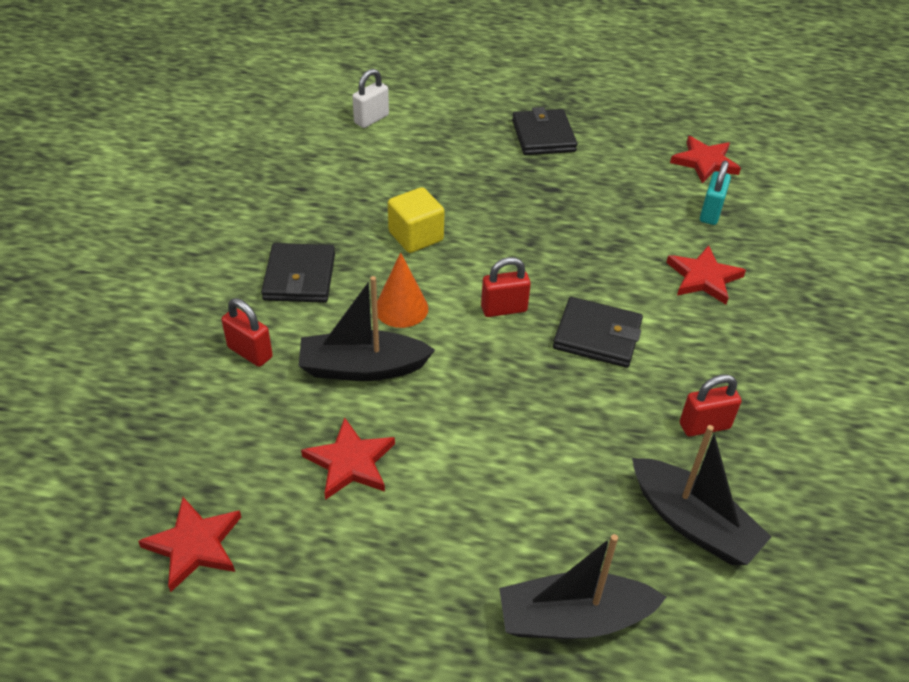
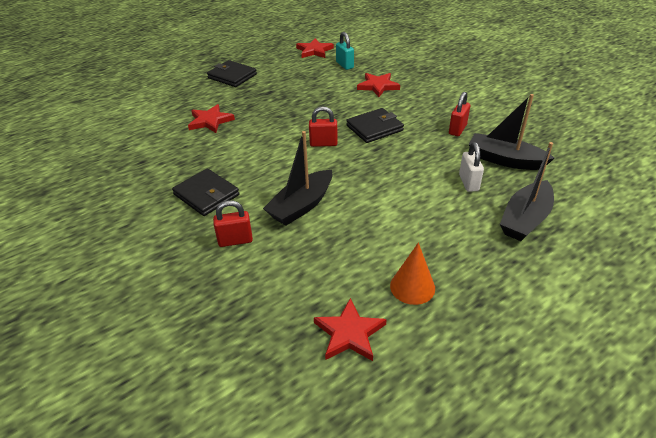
camera: 45 degrees left, 5 degrees down
(350, 462) = (359, 242): red star -> red star (210, 121)
(371, 119) = (132, 114): white padlock -> white padlock (468, 183)
(401, 308) = (279, 173): orange cone -> orange cone (412, 287)
(416, 236) = (237, 143): yellow cube -> none
(504, 309) = (323, 143): red padlock -> red padlock turned 60 degrees clockwise
(693, 523) = (505, 160): black boat -> black boat turned 150 degrees counterclockwise

